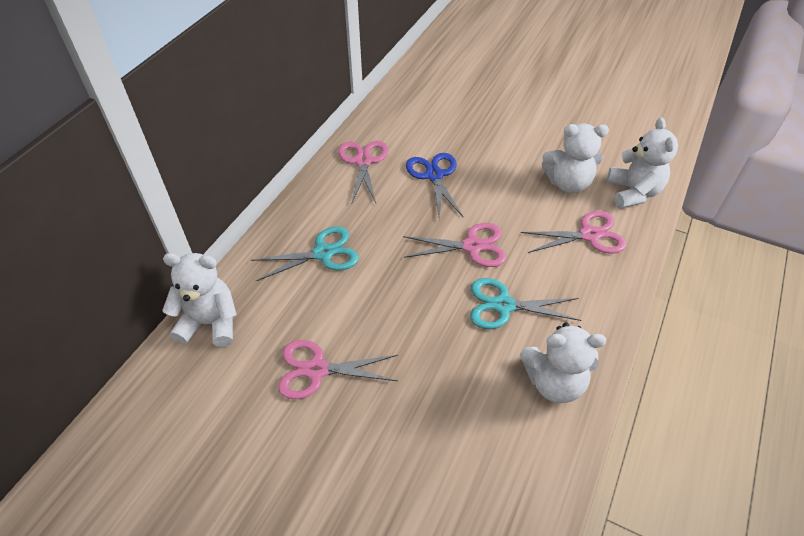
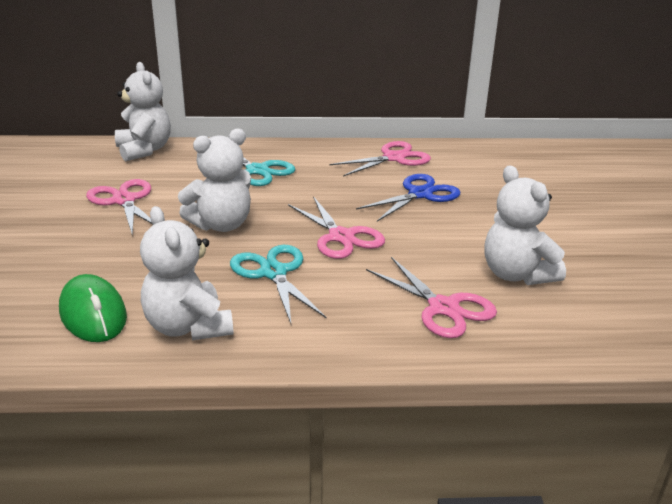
camera: 60 degrees right, 20 degrees down
(508, 441) = (93, 314): none -> green mouse
(633, 192) = (567, 328): white teddy bear -> white teddy bear (221, 225)

